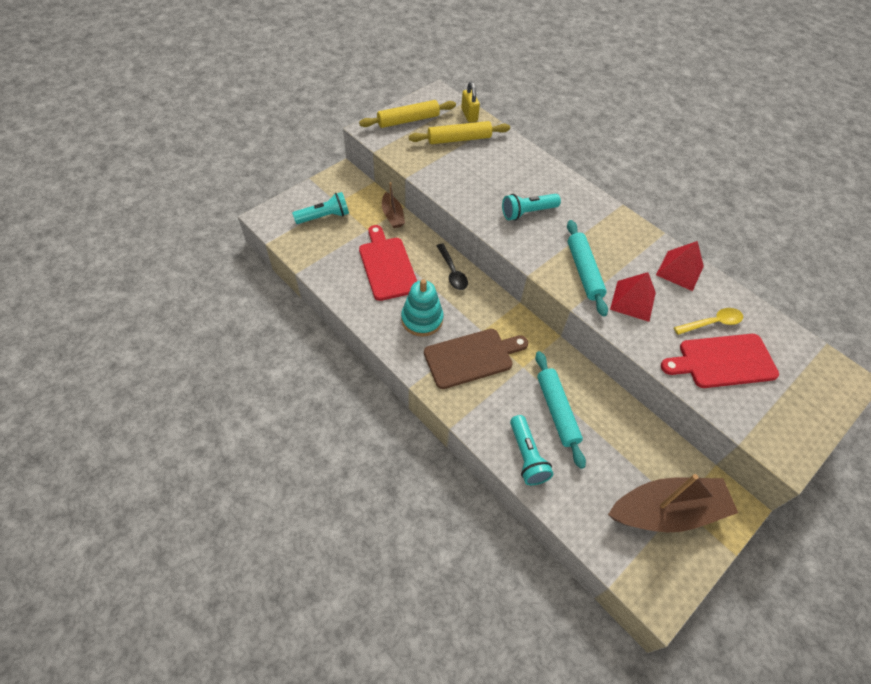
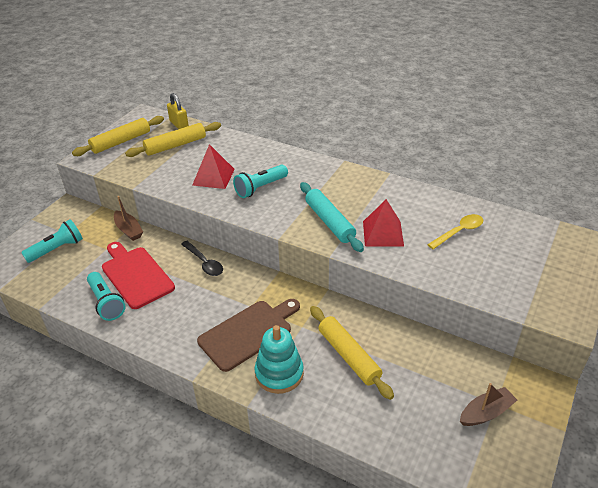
camera: 15 degrees left, 15 degrees down
(422, 319) = (186, 313): turquoise stacking toy -> turquoise stacking toy (279, 373)
(527, 456) = (334, 407): turquoise flashlight -> turquoise flashlight (106, 303)
(557, 411) = (349, 356): turquoise rolling pin -> yellow rolling pin
(666, 511) = (486, 413): brown boat -> brown boat, size x0.50
(679, 270) = (414, 198): red pyramid -> red pyramid (213, 177)
(723, 361) = (481, 260): red cutting board -> none

